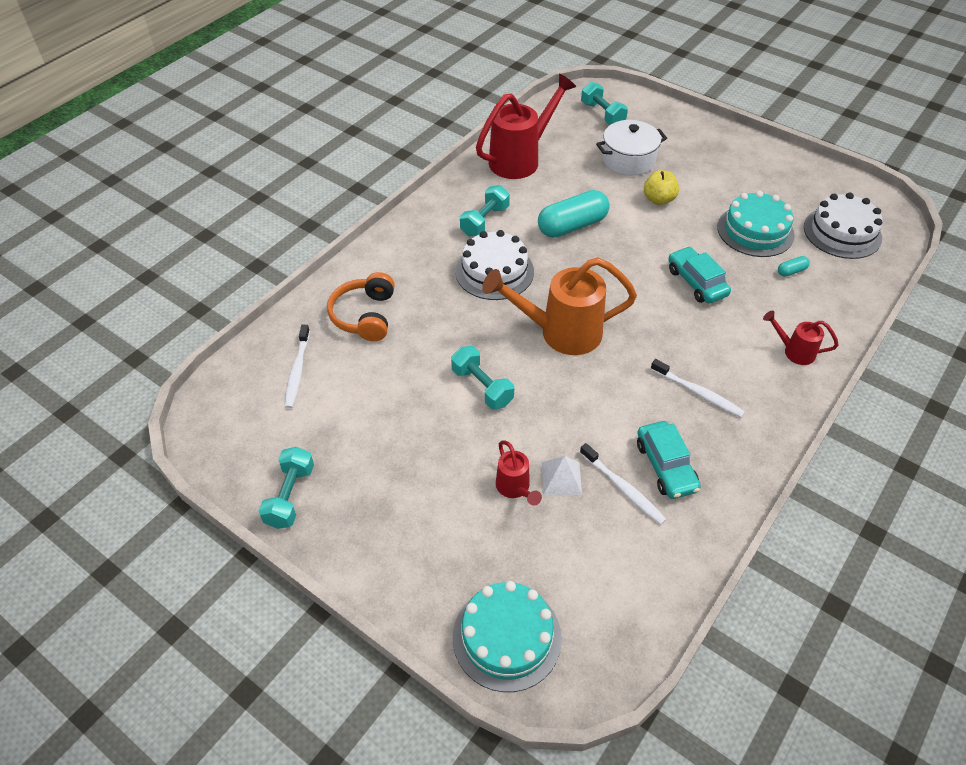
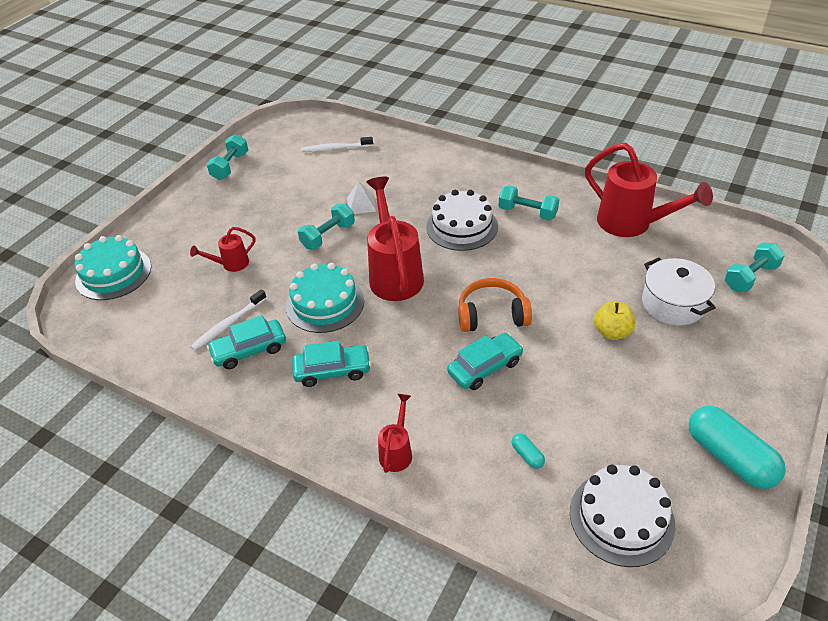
camera: 85 degrees right, 5 degrees down
(290, 496) = (230, 166): turquoise dumbbell -> turquoise dumbbell turned 75 degrees counterclockwise
(365, 315) = (394, 167): orange headphones -> orange headphones (492, 315)
(560, 333) = (394, 273): orange watering can -> red watering can
(561, 478) = (240, 288): white pyramid -> white pyramid (361, 204)
(572, 226) = (542, 269): turquoise capsule -> turquoise capsule (729, 457)
(698, 393) = (332, 371): white toothbrush -> turquoise car
(755, 231) = (589, 421): turquoise cake -> turquoise cake (325, 303)

